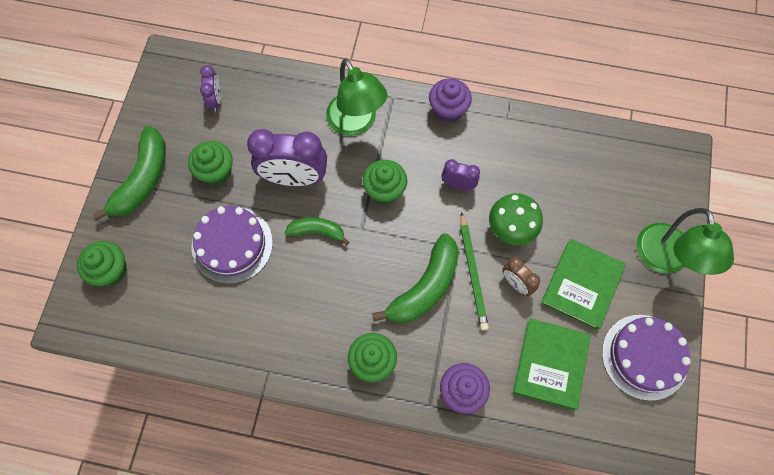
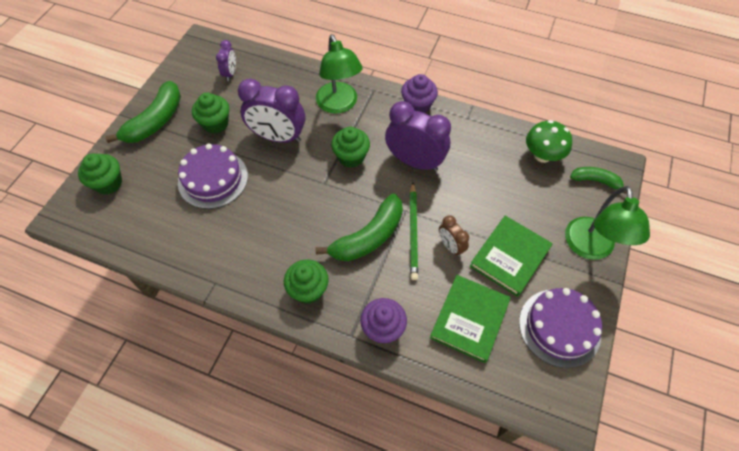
camera: 10 degrees right, 10 degrees down
(317, 231) = (286, 179): green banana -> green banana (595, 181)
(458, 184) = (414, 161): purple clock -> purple clock, size x1.96
(511, 228) = (454, 202): green mushroom -> green mushroom (542, 155)

